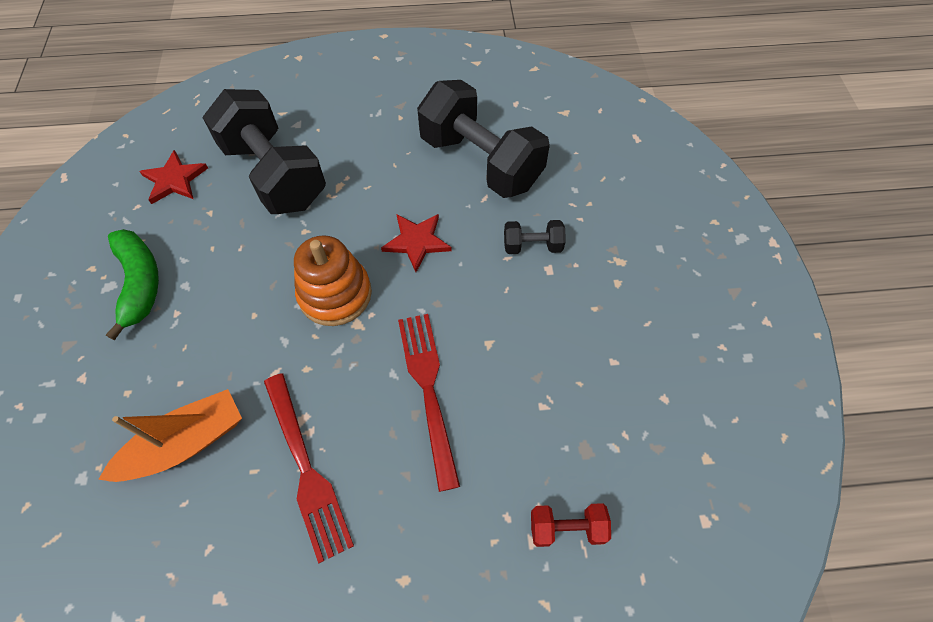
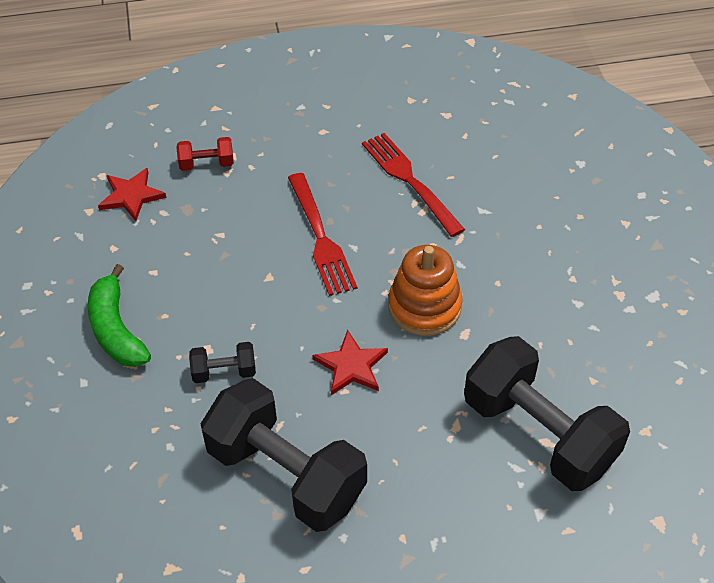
camera: 175 degrees right, 10 degrees down
(140, 283) = (623, 301): green banana -> green banana (116, 329)
(174, 180) = (655, 416): red star -> red star (131, 196)
(186, 443) = (511, 188): orange boat -> none

